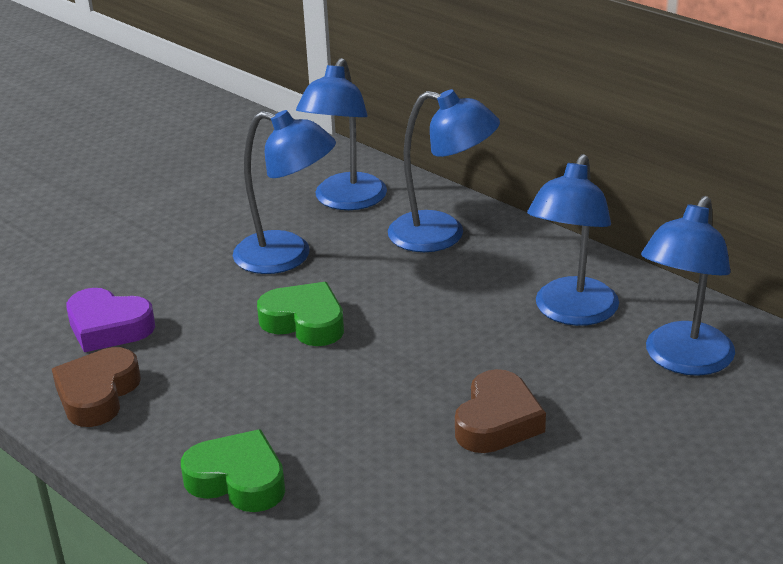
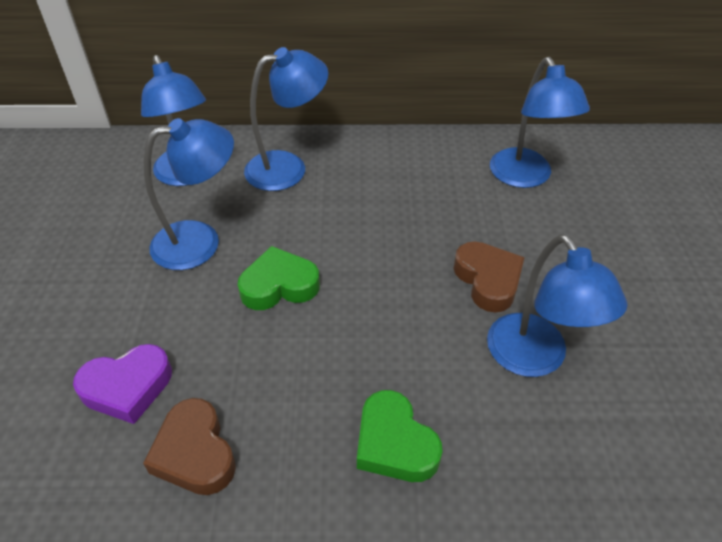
camera: 45 degrees left, 15 degrees up
(238, 480) = (394, 443): green heart -> green heart turned 105 degrees counterclockwise
(571, 313) = (432, 180): blue lamp -> blue lamp (535, 359)

